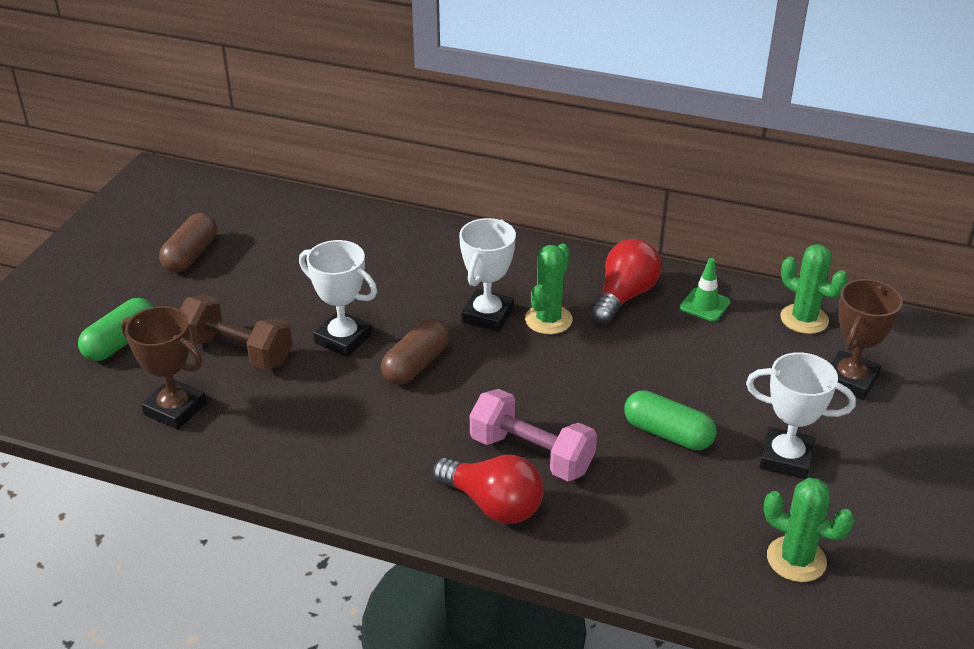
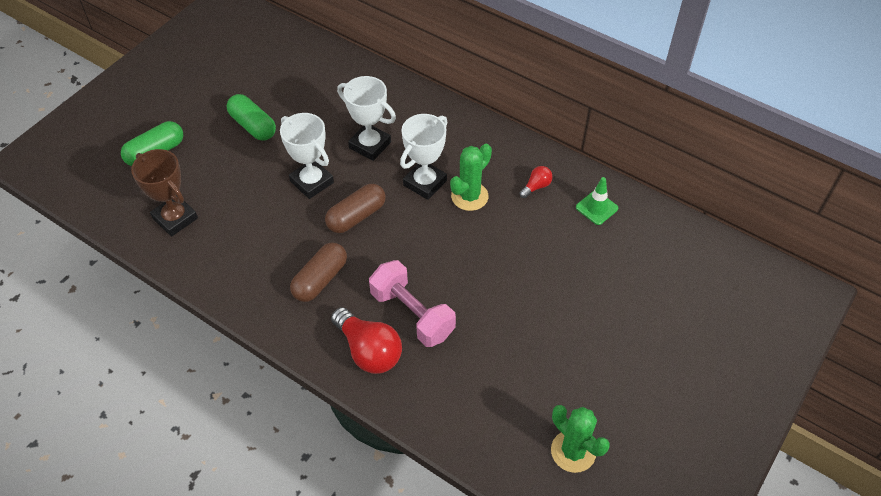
camera: 15 degrees right, 15 degrees up
(191, 255) = (227, 84): brown capsule -> brown capsule (320, 279)
(237, 351) = (233, 177): brown dumbbell -> none
(624, 296) = (536, 186): red light bulb -> red light bulb, size x0.49
(668, 434) = (520, 319): green capsule -> green capsule (253, 126)
(786, 458) = (602, 362): white trophy -> white trophy (370, 145)
(804, 319) = (671, 238): green cactus -> none
(850, 380) = (684, 303): brown trophy -> none

